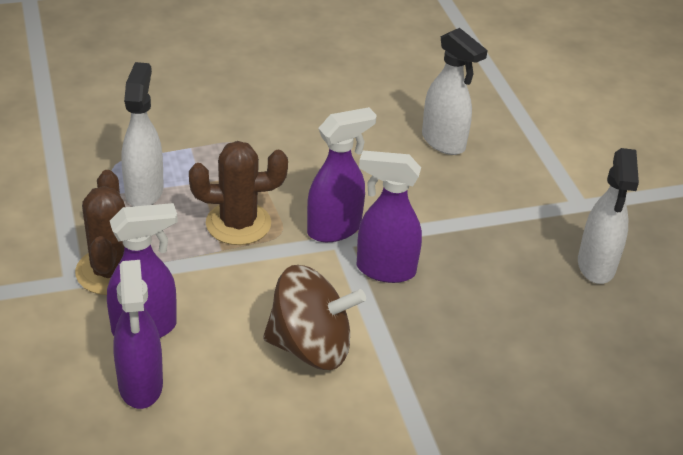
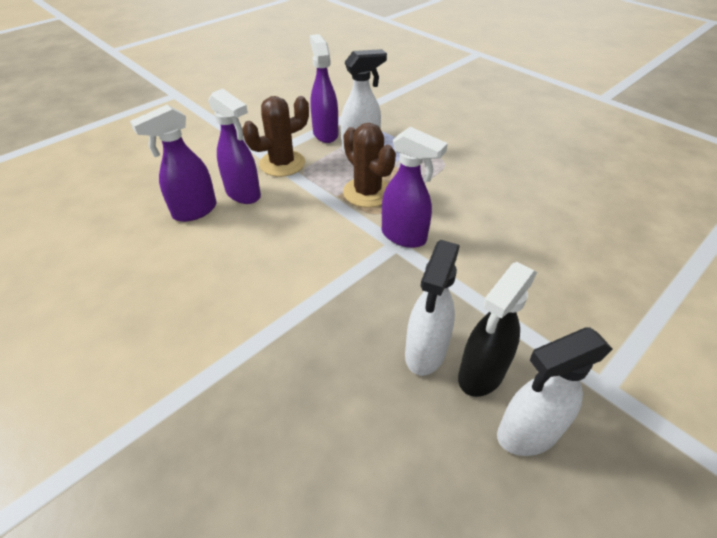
camera: 65 degrees right, 5 degrees up
(311, 347) = (273, 270): brown spinning top -> none
(384, 270) = (384, 279): purple spray bottle -> purple spray bottle (325, 134)
(444, 142) = (570, 257): white spray bottle -> white spray bottle (425, 353)
(531, 263) = (481, 374): none -> black spray bottle

